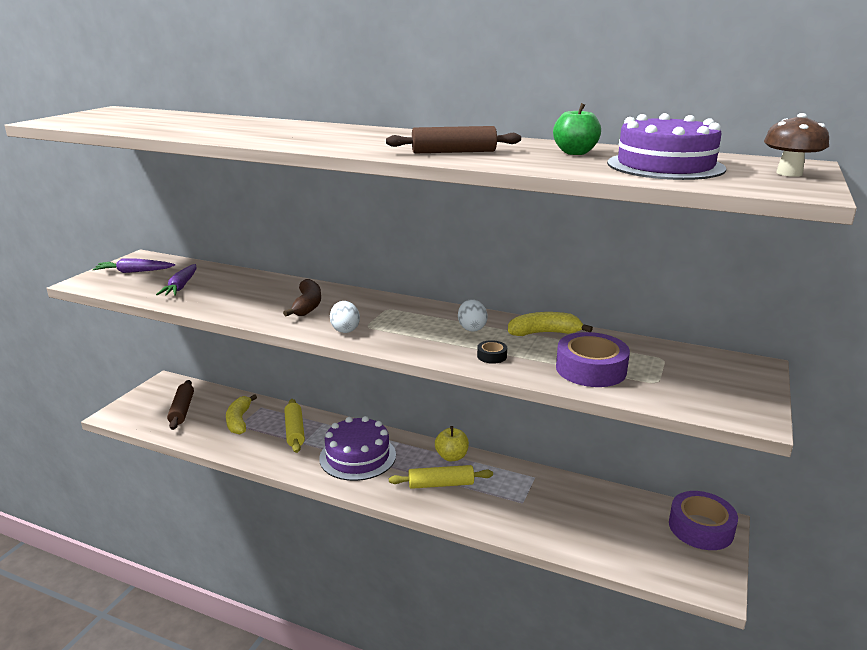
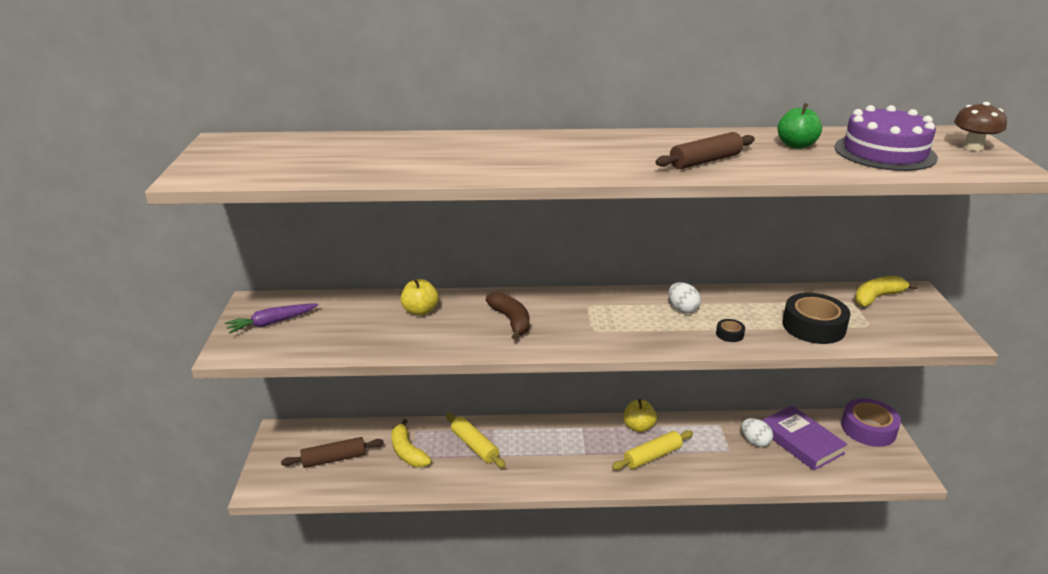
camera: 25 degrees left, 5 degrees up
(181, 286) = (351, 329): purple carrot -> none
(182, 410) = (334, 459): brown rolling pin -> brown rolling pin turned 75 degrees counterclockwise
(247, 285) = (420, 311): none -> yellow apple
(345, 329) = (579, 339): white egg -> white egg (755, 442)
(357, 456) = (557, 453): purple cake -> none
(544, 333) = (743, 299): yellow banana -> yellow banana (877, 297)
(591, 369) = (813, 326): purple tape -> black tape
(609, 516) = (801, 441): none -> purple book

